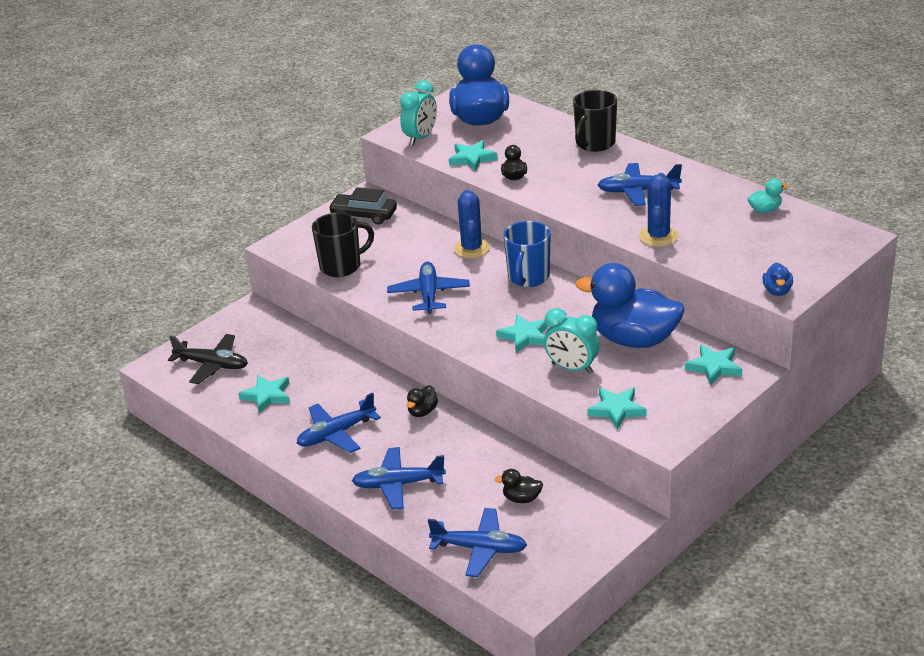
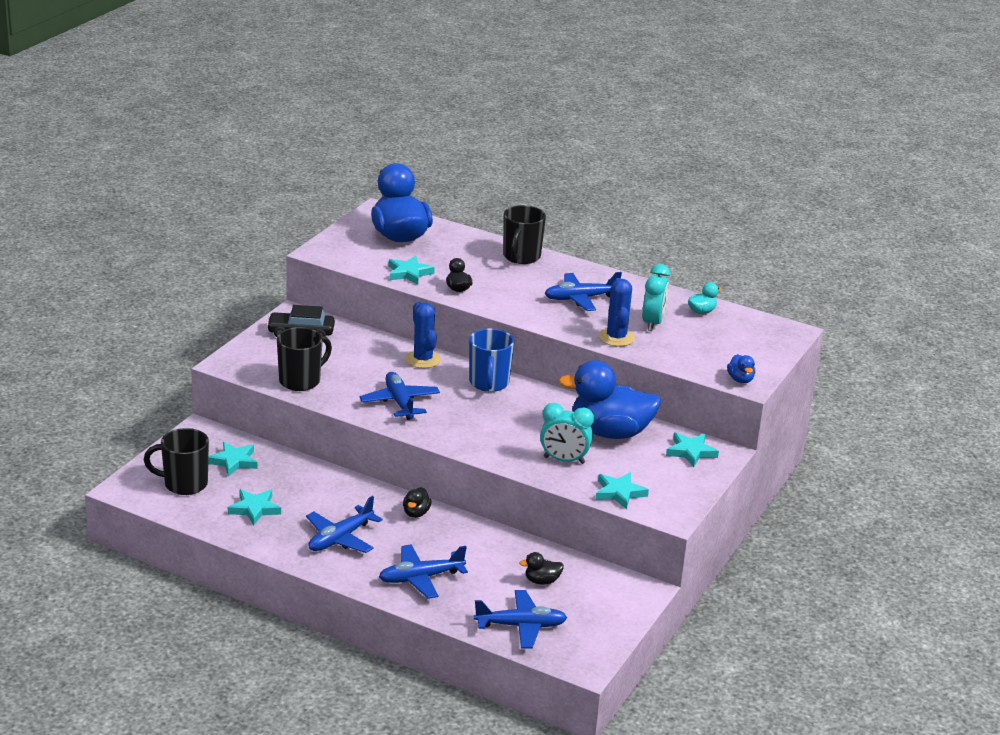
camera: 20 degrees left, 5 degrees down
(212, 365) = (184, 484): black plane -> black mug
(420, 138) = (349, 255): turquoise clock -> turquoise clock (653, 323)
(525, 336) = (508, 435): turquoise star -> turquoise star (234, 461)

